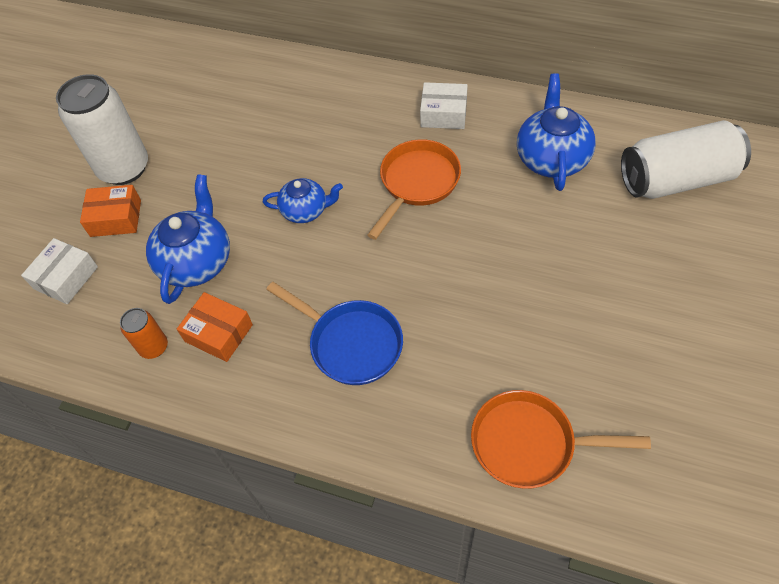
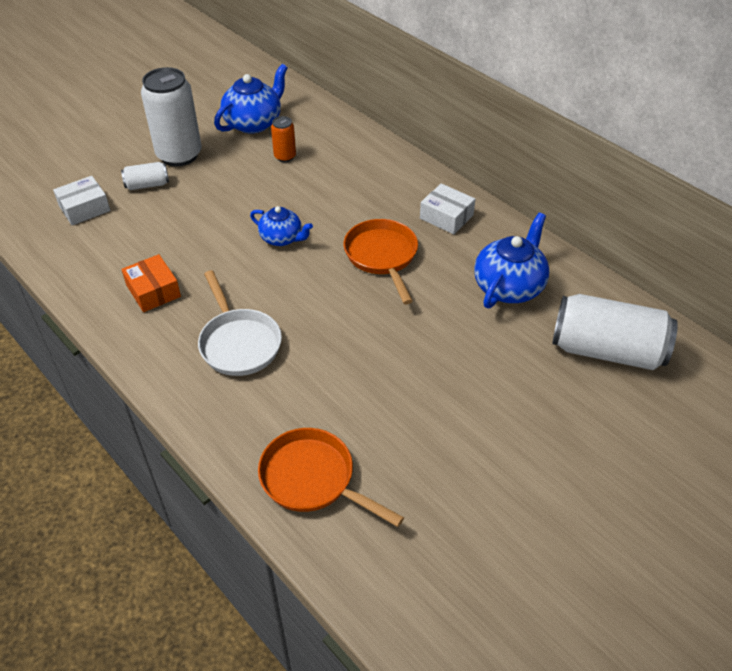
camera: 25 degrees right, 10 degrees down
(116, 218) = (147, 185): orange box -> white can
(154, 347) = (104, 279): orange can -> orange can (285, 156)
(197, 261) = (177, 237): blue teapot -> blue teapot (254, 123)
(350, 343) = (238, 343): blue pan -> white pan
(417, 183) = (382, 257): orange pan -> orange pan turned 75 degrees counterclockwise

